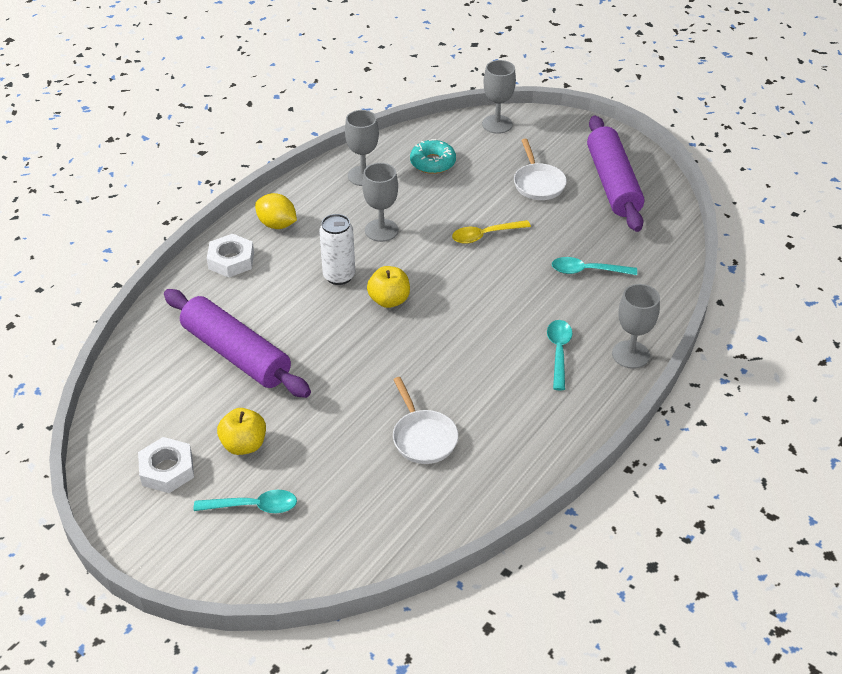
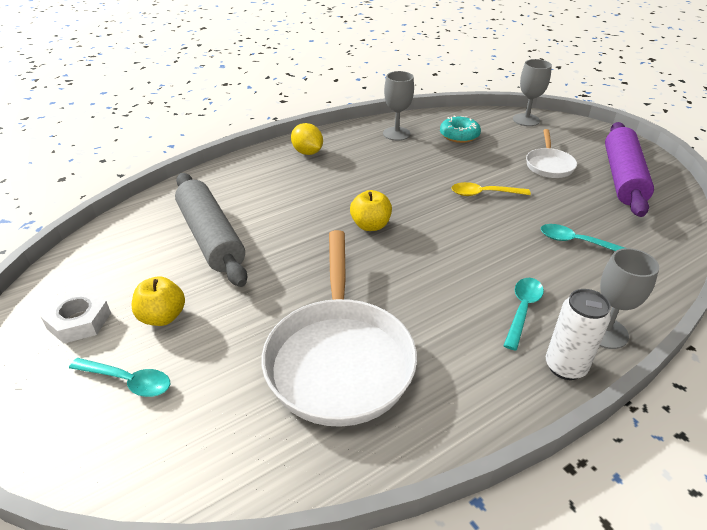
camera: 20 degrees right, 5 degrees down
(231, 260) = (255, 169): white nut -> none
(236, 354) = (211, 237): purple rolling pin -> grey rolling pin
(339, 276) = (336, 198): white can -> white can (565, 366)
(381, 230) = (391, 172): grey goblet -> none
(423, 437) = (339, 359): white pan -> white pan, size x2.02

